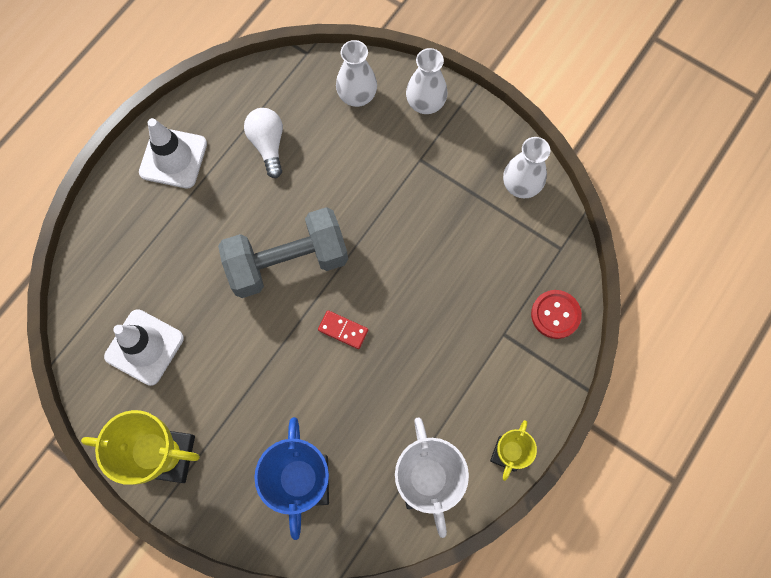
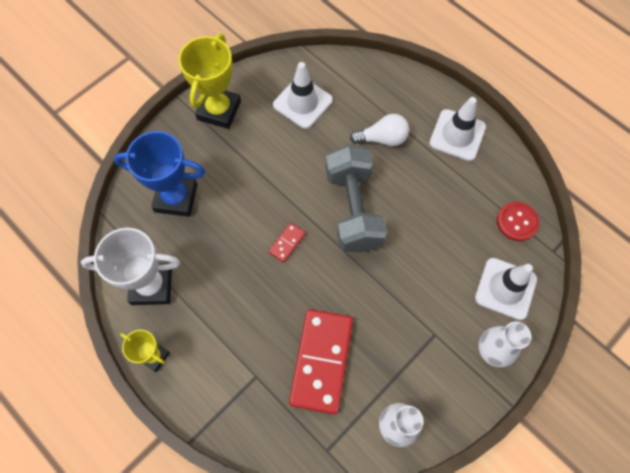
camera: 100 degrees right, 5 degrees down
(268, 145) = (462, 207): white light bulb -> white light bulb (382, 138)
(357, 96) = (505, 288): white vase -> white traffic cone
(472, 269) = (321, 361): none -> red domino
(555, 315) = (264, 429): red button -> red button (517, 222)

